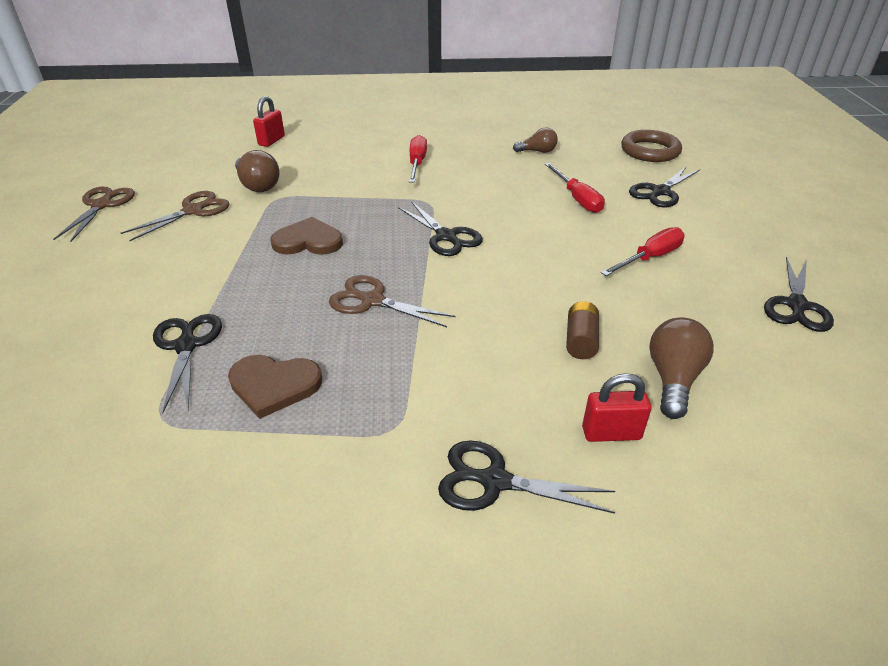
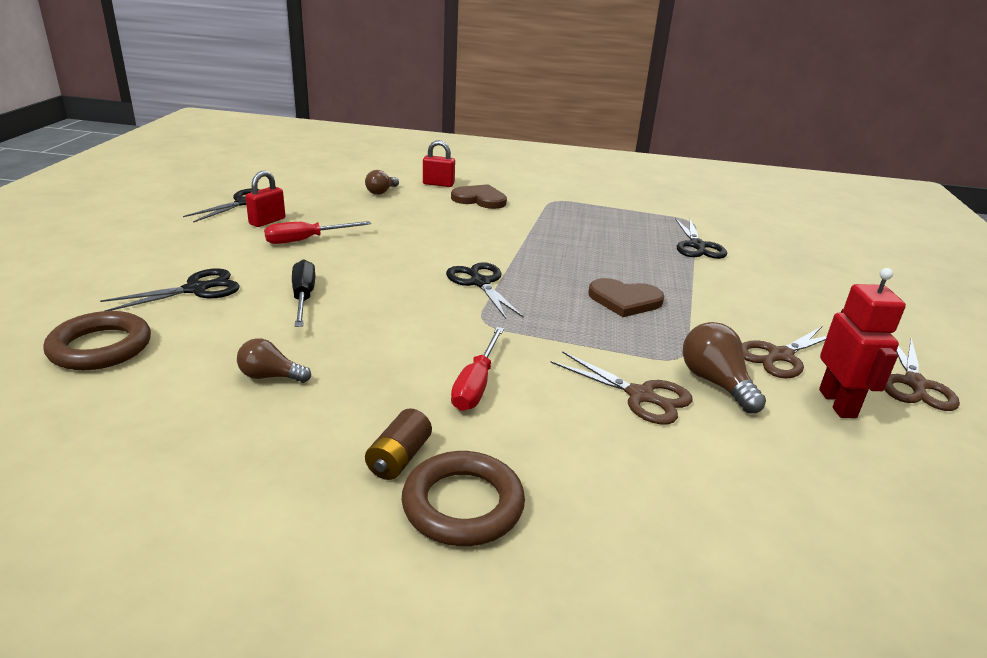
camera: 170 degrees left, 10 degrees down
(178, 185) = (838, 403): none -> red robot
(271, 141) = (743, 491): red padlock -> red padlock (267, 221)
(274, 385) = (627, 222): brown heart -> brown heart (480, 199)
(372, 301) = (561, 249): brown scissors -> brown scissors (640, 396)
(404, 123) = (463, 504): none -> brown ring
(495, 481) = (507, 182): black scissors -> none
(577, 198) = (303, 297): red screwdriver -> black screwdriver
(580, 341) = (420, 211): brown battery -> brown battery (399, 458)
(673, 379) = (381, 192): brown light bulb -> brown light bulb, size x0.66

